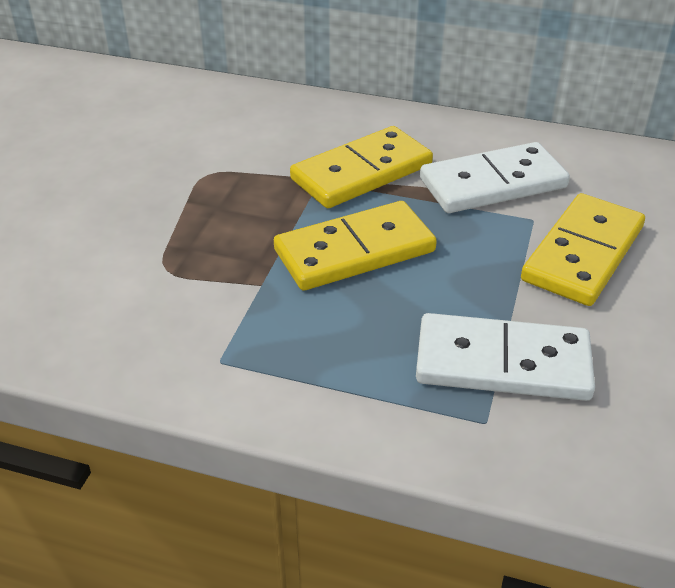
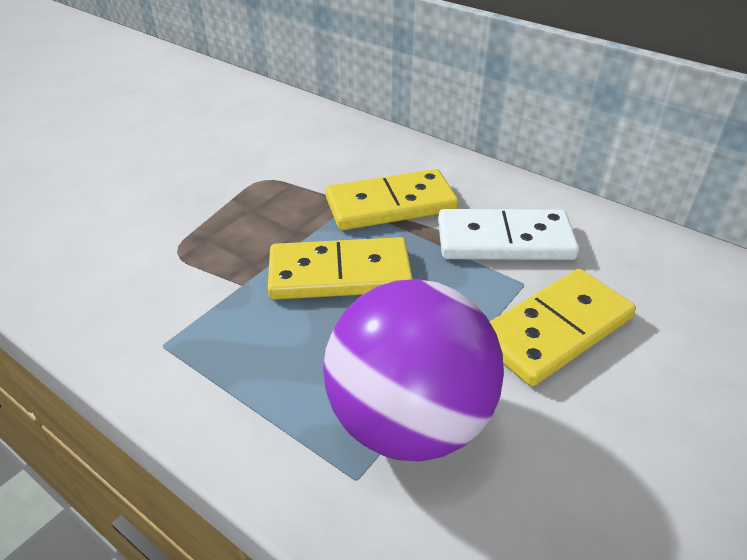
camera: 20 degrees right, 0 degrees up
(502, 363) = (409, 421): white domino -> purple ball

